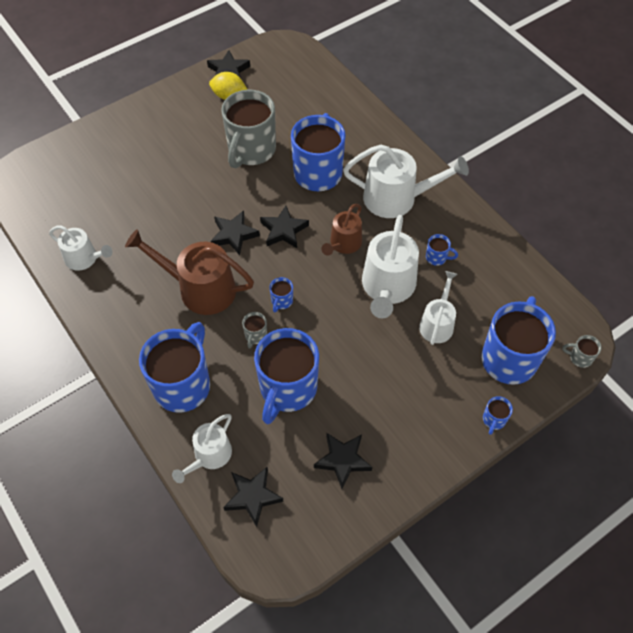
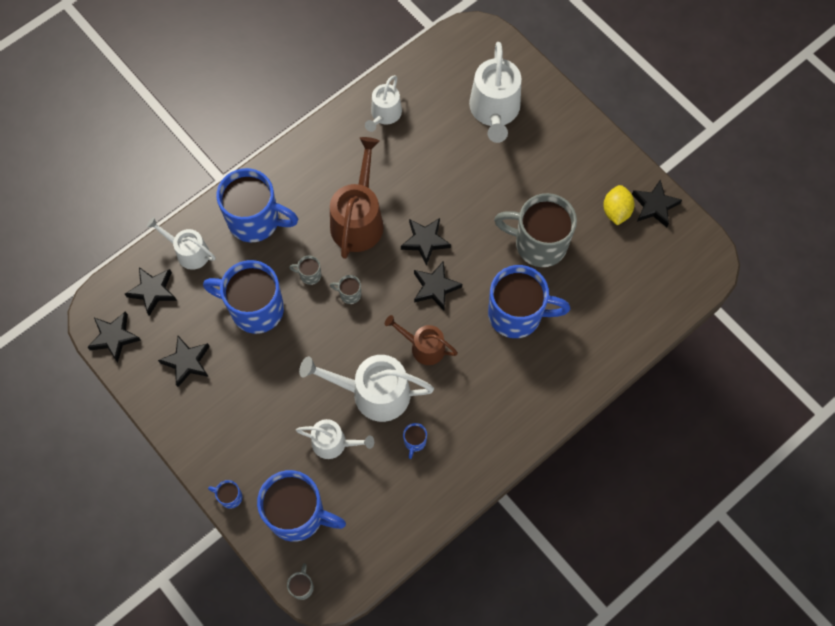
camera: 85 degrees right, 10 degrees up
(281, 301) = (349, 294): blue mug -> grey mug
(306, 541) = (114, 337): none -> black star
(396, 198) = (490, 397): white watering can -> white watering can (494, 110)

